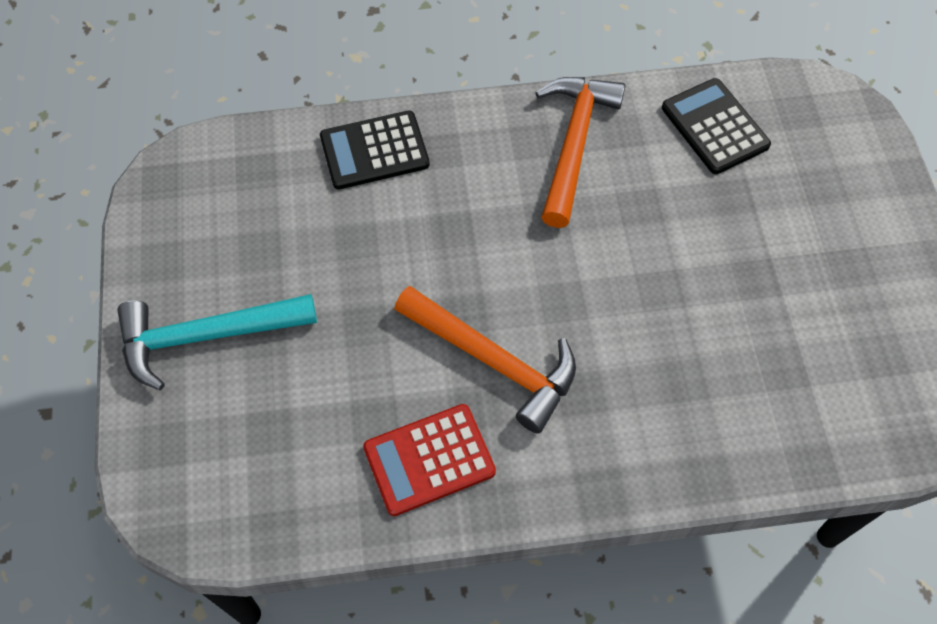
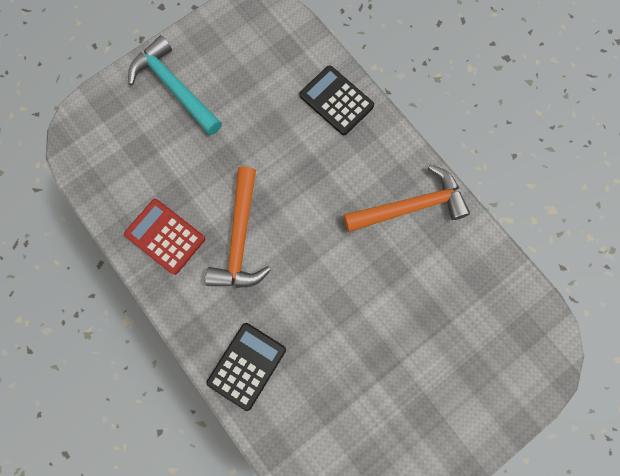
camera: 60 degrees right, 15 degrees up
(714, 127) = (478, 284): black calculator -> black calculator (247, 365)

